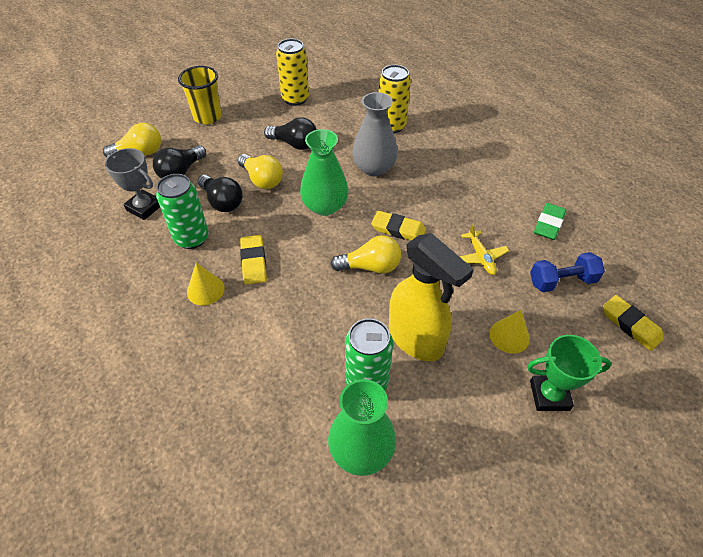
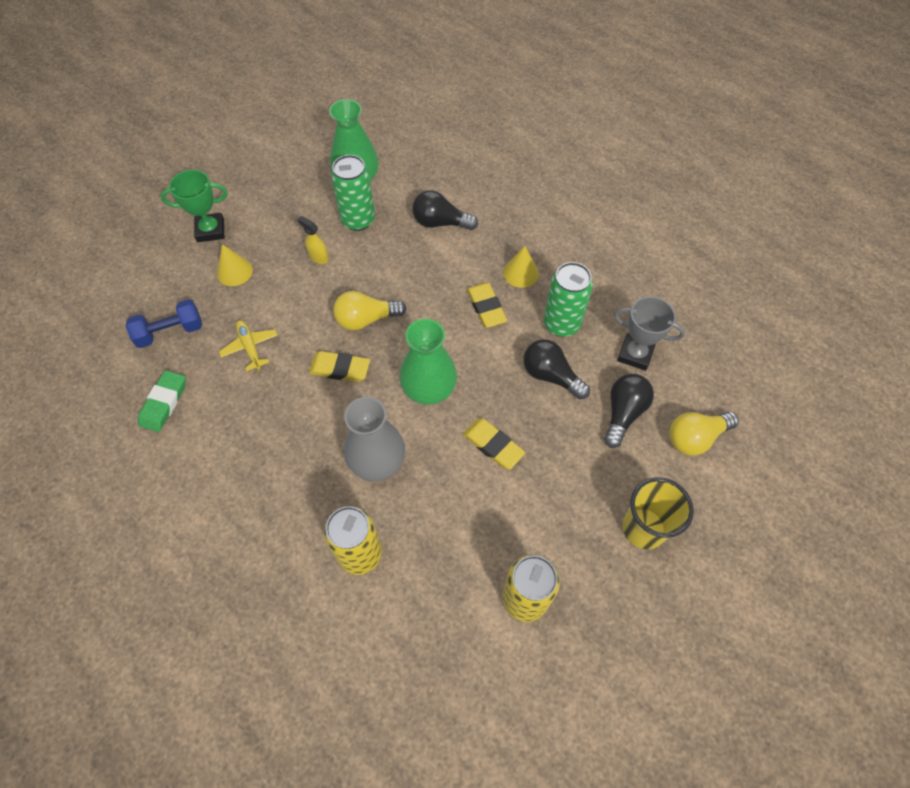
camera: 170 degrees right, 10 degrees up
(262, 180) = (516, 416): yellow light bulb -> none
(294, 144) = (495, 489): black light bulb -> black light bulb (440, 223)
(416, 339) = (318, 257): yellow spray bottle -> yellow spray bottle, size x0.41
(630, 325) = (118, 297): yellow eraser -> yellow eraser (493, 445)

